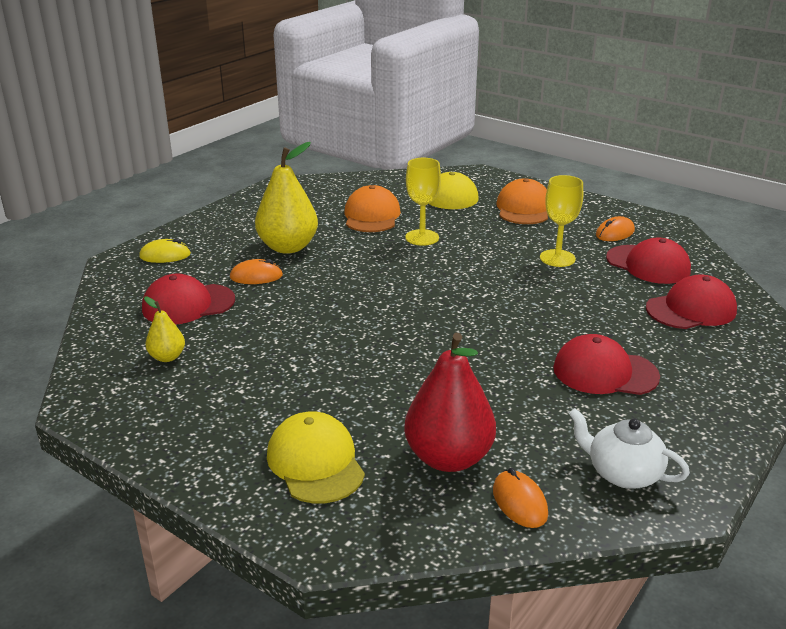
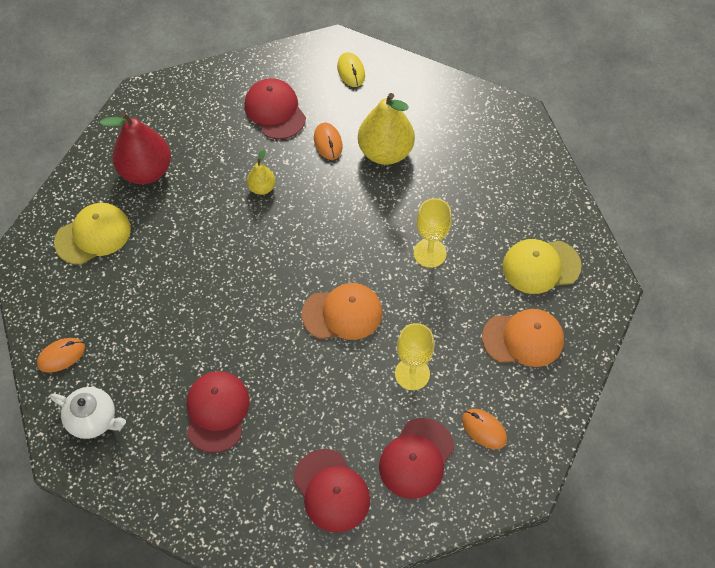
camera: 80 degrees right, 30 degrees up
(167, 357) = (201, 121): yellow pear -> yellow pear (262, 188)
(371, 216) = (467, 204): orange cap -> orange cap (342, 313)
(448, 458) = (102, 310): red pear -> red pear (146, 171)
(622, 473) = (93, 419): white teapot -> white teapot turned 90 degrees clockwise

